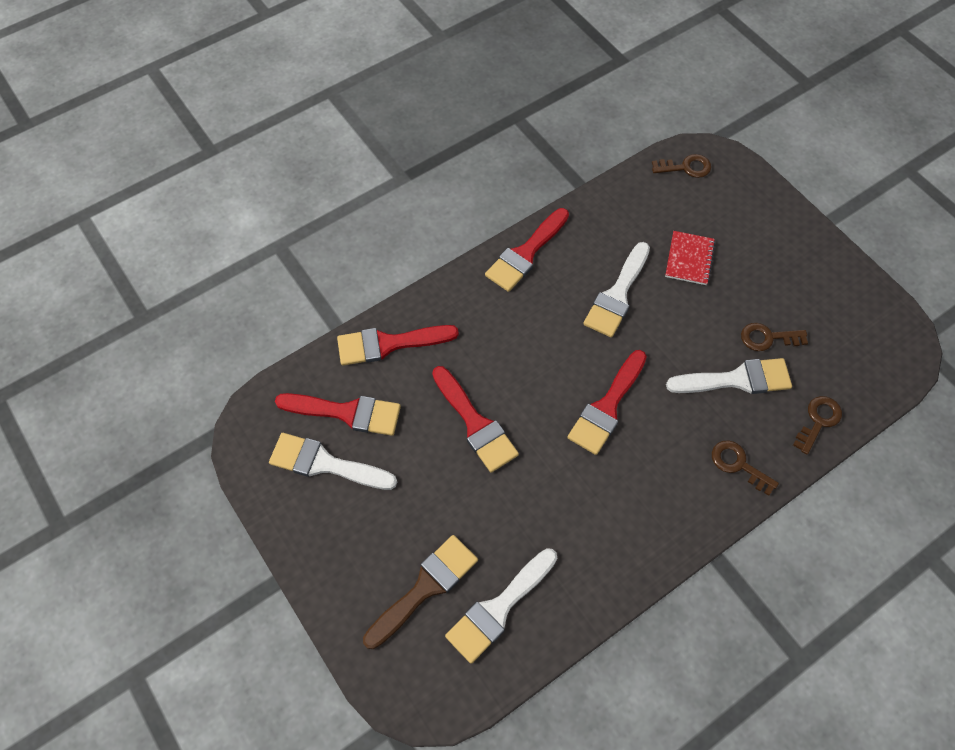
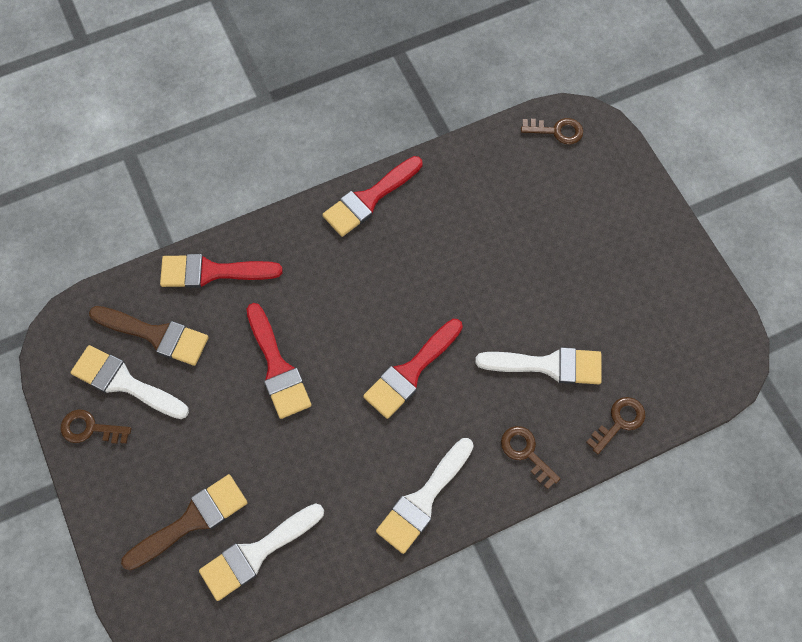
camera: 10 degrees right, 5 degrees up
(346, 412) = (155, 335): red brush -> brown brush
(617, 294) = (451, 257): white brush -> white brush (423, 499)
(689, 259) = (534, 231): red notebook -> none
(767, 338) = (591, 327): brown key -> brown key (90, 428)

